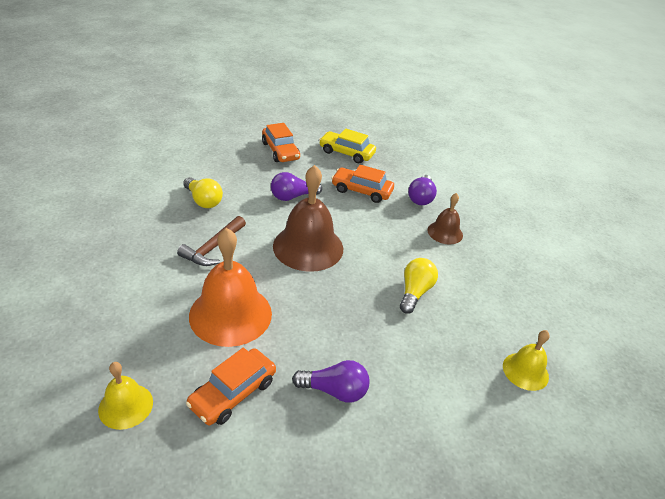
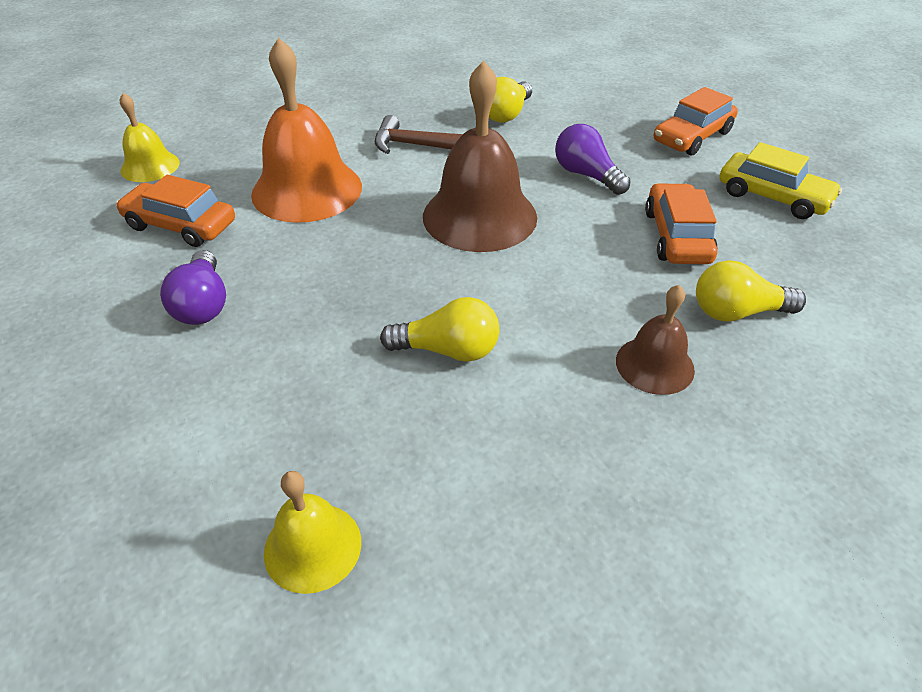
camera: 75 degrees right, 5 degrees up
(346, 153) = (773, 197): yellow car -> yellow car turned 120 degrees clockwise
(421, 198) = (737, 312): purple light bulb -> yellow light bulb

